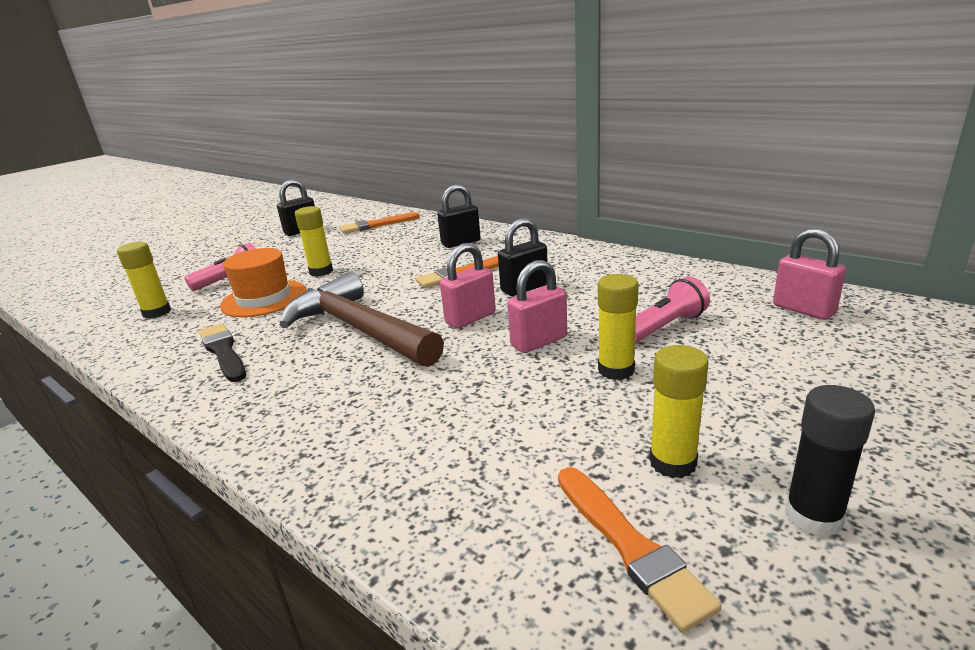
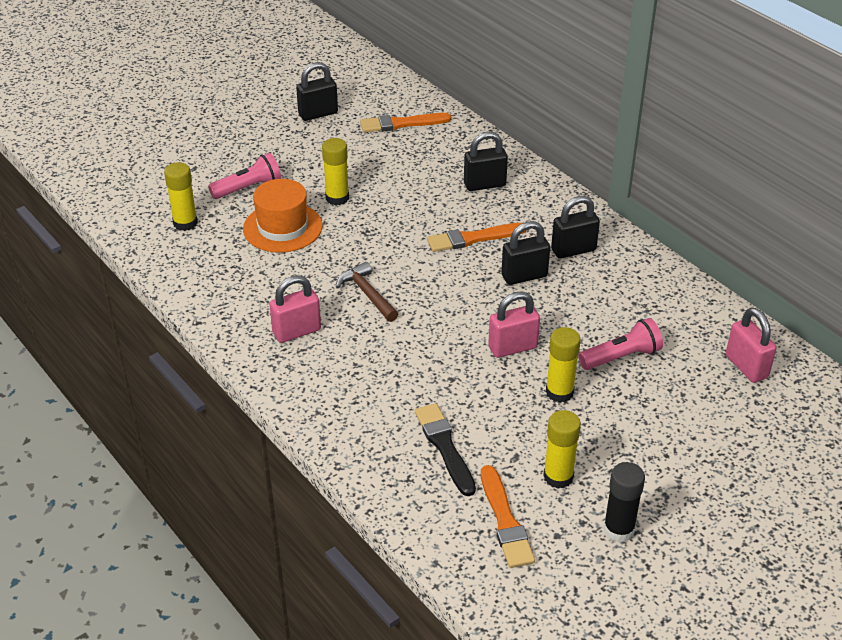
camera: 10 degrees right, 15 degrees up
(223, 352) = (252, 293): black brush -> black brush (445, 447)
(359, 329) = (367, 294): brown hammer -> brown hammer, size x0.48
(470, 318) = (465, 304): pink padlock -> pink padlock (297, 331)
(563, 265) = (573, 250): none -> black padlock

